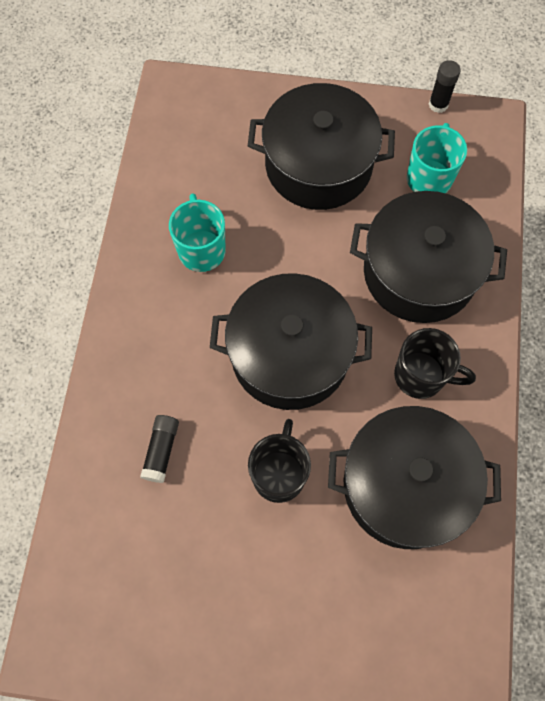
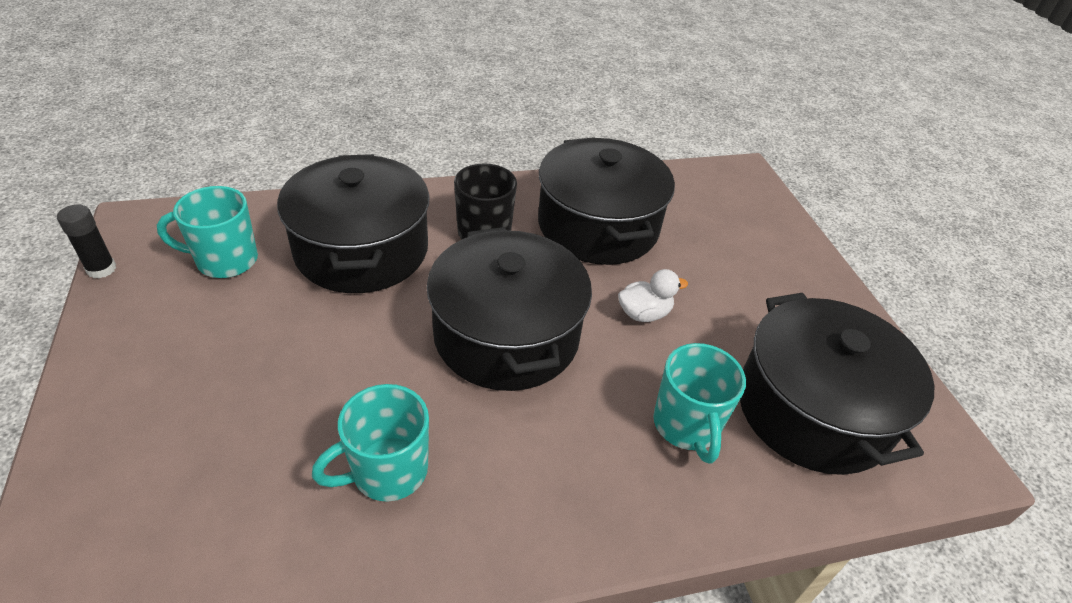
camera: 115 degrees left, 25 degrees down
(161, 450) = (686, 426): black glue stick -> turquoise mug
(279, 474) = (644, 313): black mug -> white duck
(318, 165) = (212, 369): black pot -> black pot (813, 409)

